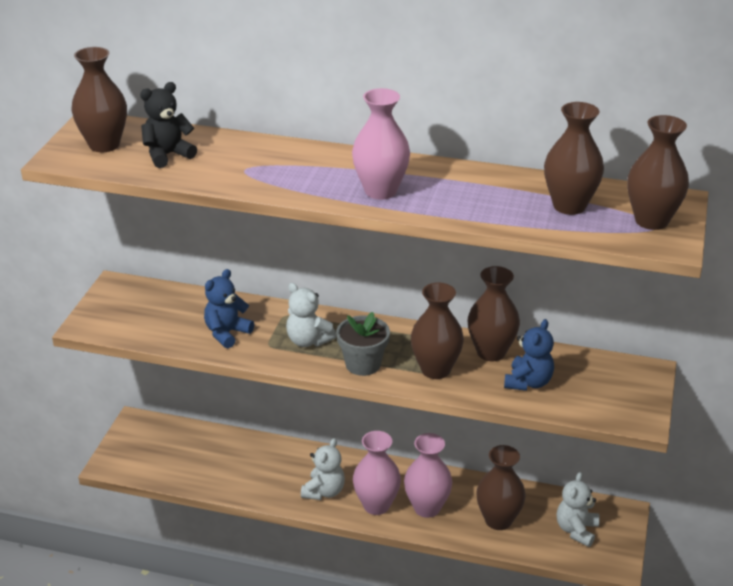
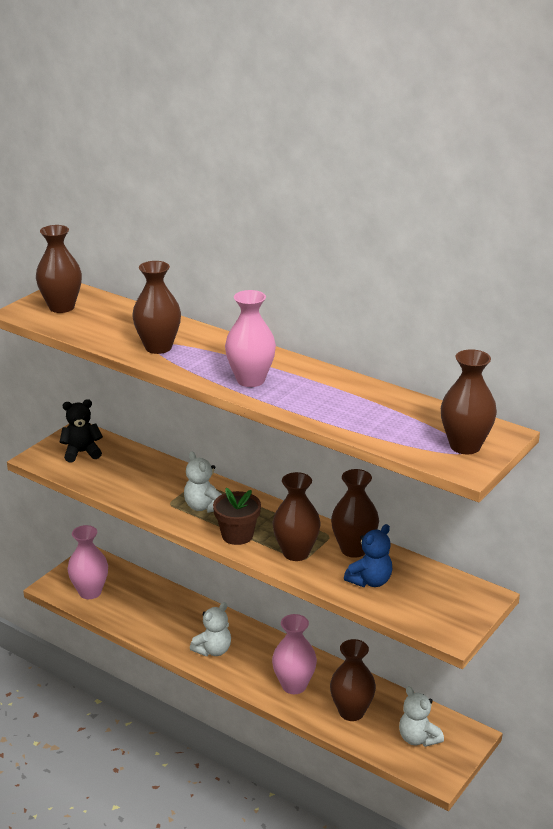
camera: 20 degrees right, 5 degrees down
(167, 155) = (103, 323): black teddy bear -> black teddy bear (82, 452)
(227, 333) = (142, 487): blue teddy bear -> none
(363, 364) = (237, 535): grey flower pot -> brown flower pot
(376, 505) = (251, 672): pink vase -> pink vase (90, 592)
(569, 206) = (401, 421): brown vase -> brown vase (158, 347)
(576, 530) = (418, 738): white teddy bear -> white teddy bear turned 75 degrees counterclockwise

